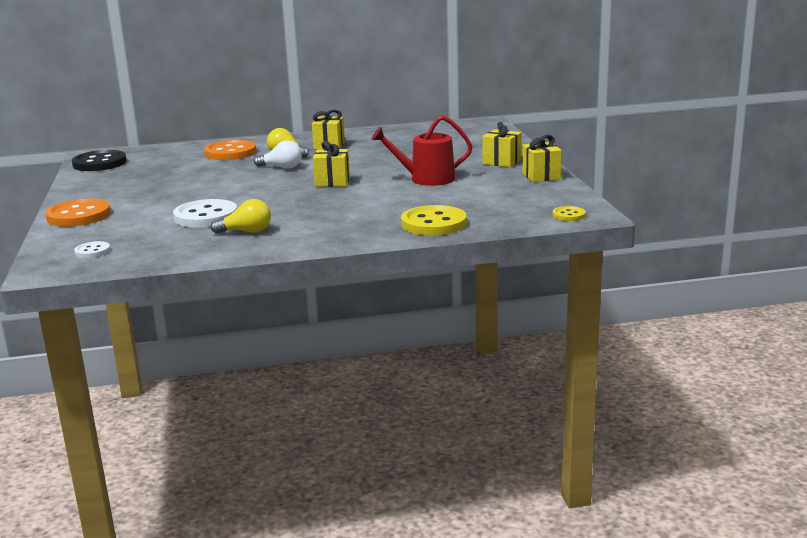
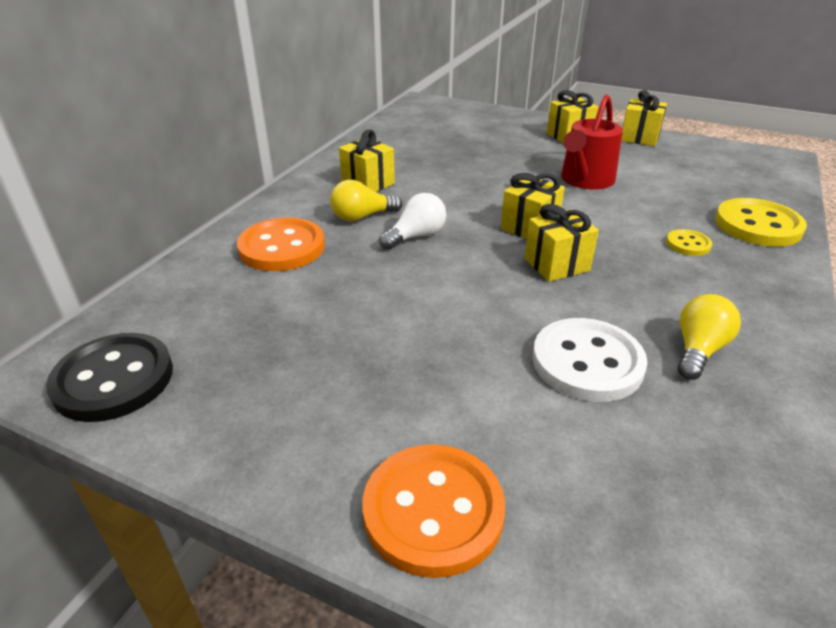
camera: 55 degrees left, 15 degrees up
(92, 251) = (696, 560): white button -> none
(295, 195) = (556, 265): none -> yellow gift
(569, 215) = (778, 165): yellow button -> yellow button (688, 244)

